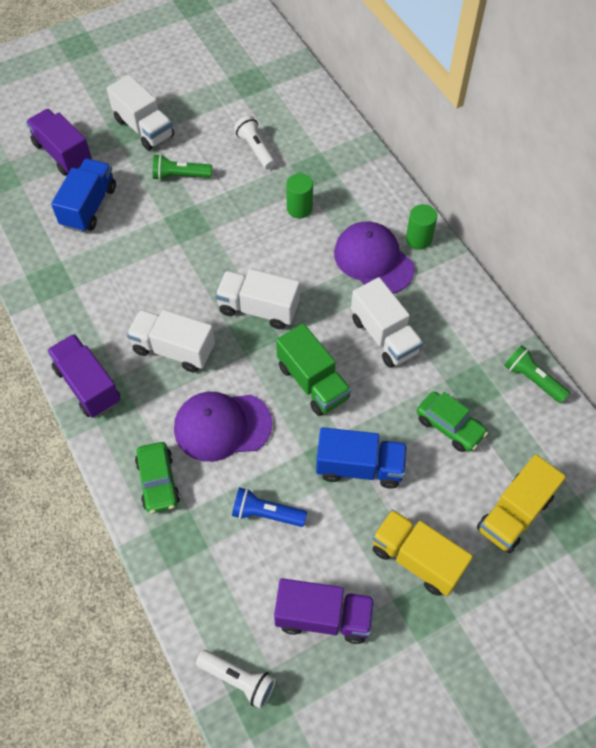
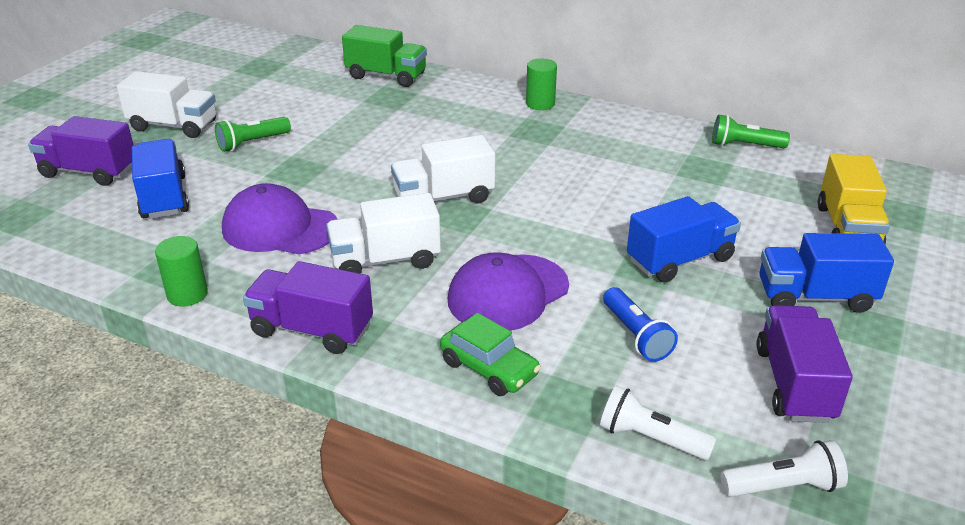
camera: 35 degrees left, 25 degrees down
(255, 149) = (315, 102): white flashlight -> white flashlight (650, 438)
(266, 513) = (636, 335): blue flashlight -> blue flashlight turned 90 degrees counterclockwise
(299, 208) = (405, 123): green cylinder -> green cylinder (187, 294)
(312, 382) = (560, 224): green truck -> green truck (386, 76)
(323, 617) = (794, 384): purple truck -> purple truck turned 60 degrees counterclockwise
(373, 260) = (516, 129): purple cap -> purple cap (280, 228)
(384, 336) = (587, 169): white truck -> none
(416, 559) = (815, 297): yellow truck -> blue truck
(449, 426) = (719, 199): green car -> none

